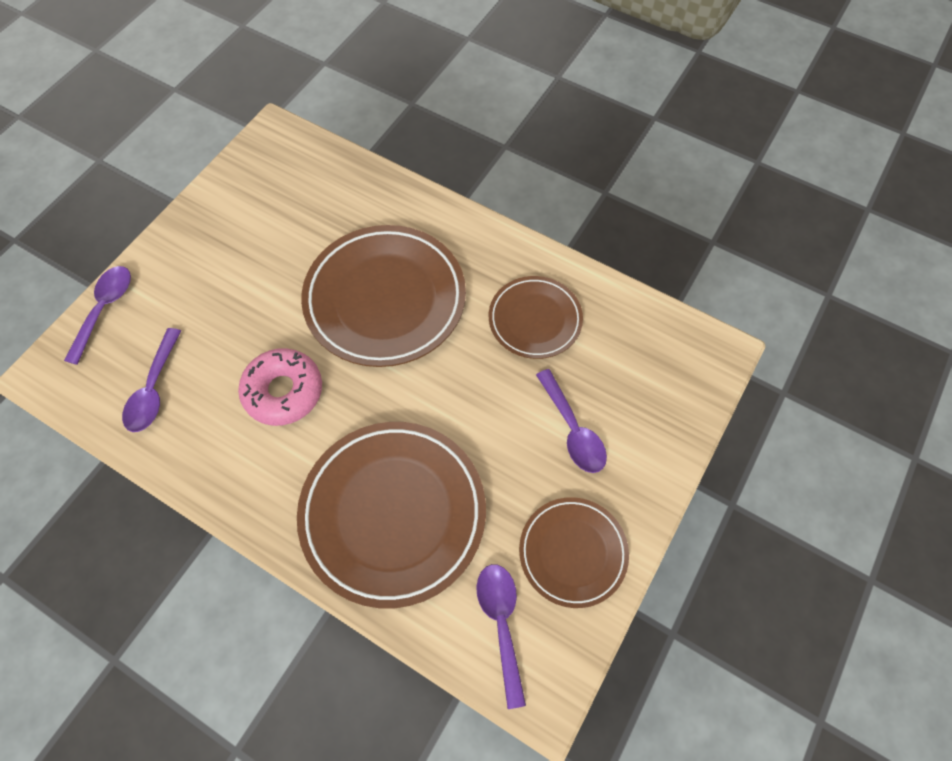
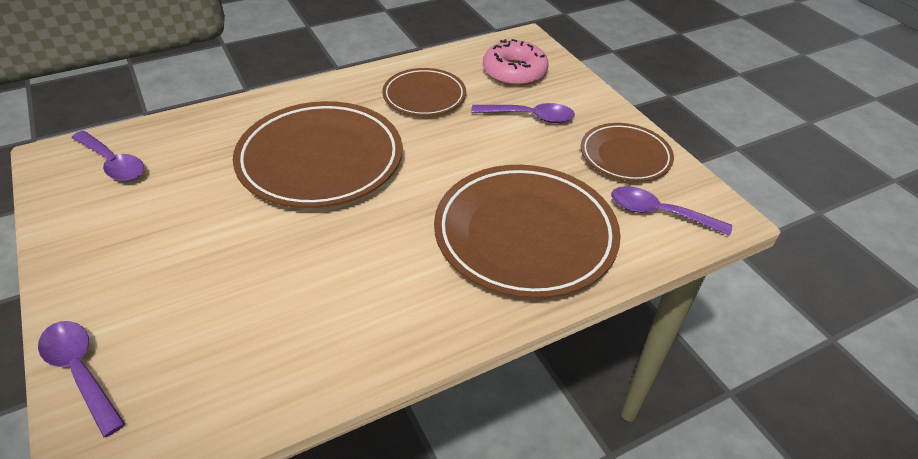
camera: 60 degrees left, 20 degrees down
(154, 389) = (235, 361): purple spoon -> purple spoon (113, 163)
(283, 391) = (343, 259): pink donut -> pink donut (514, 72)

